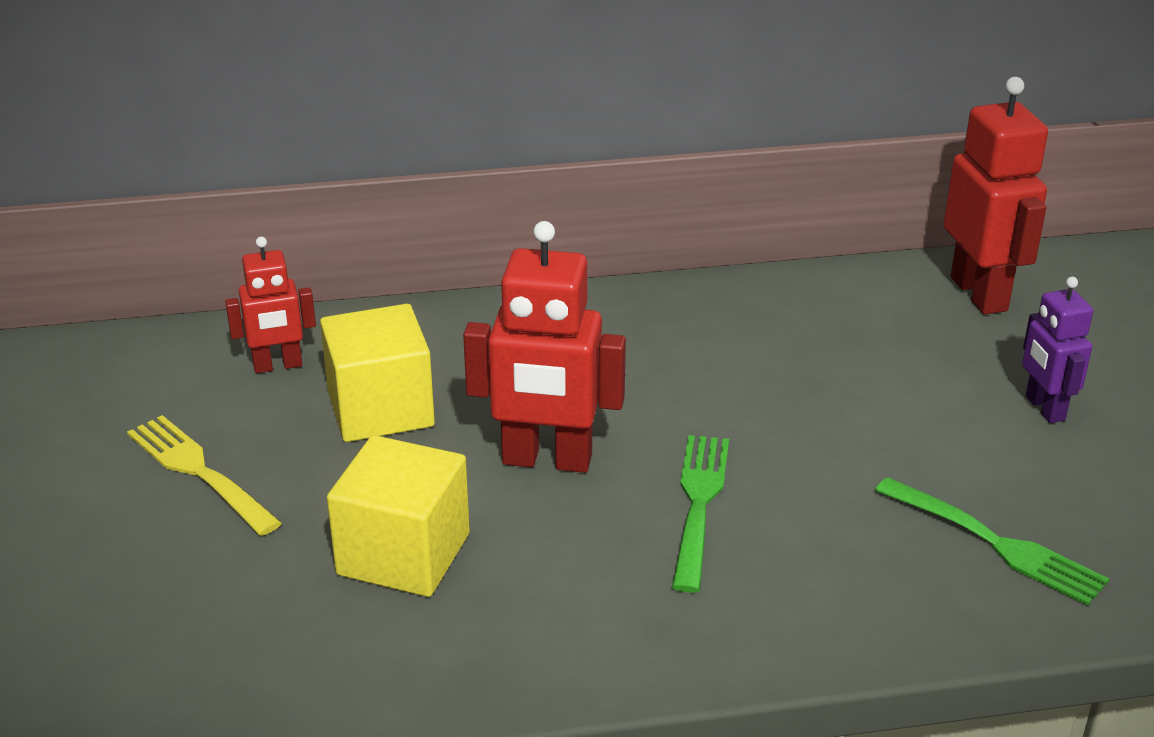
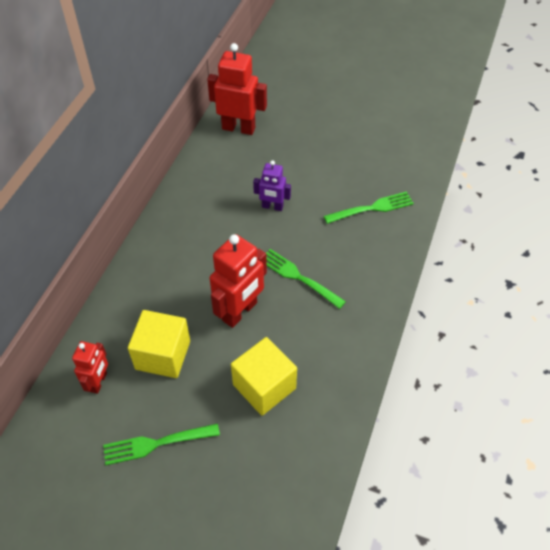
camera: 60 degrees left, 20 degrees up
(200, 472) = (157, 443): yellow fork -> green fork
(1044, 408) = (315, 153): purple robot -> purple robot (272, 207)

